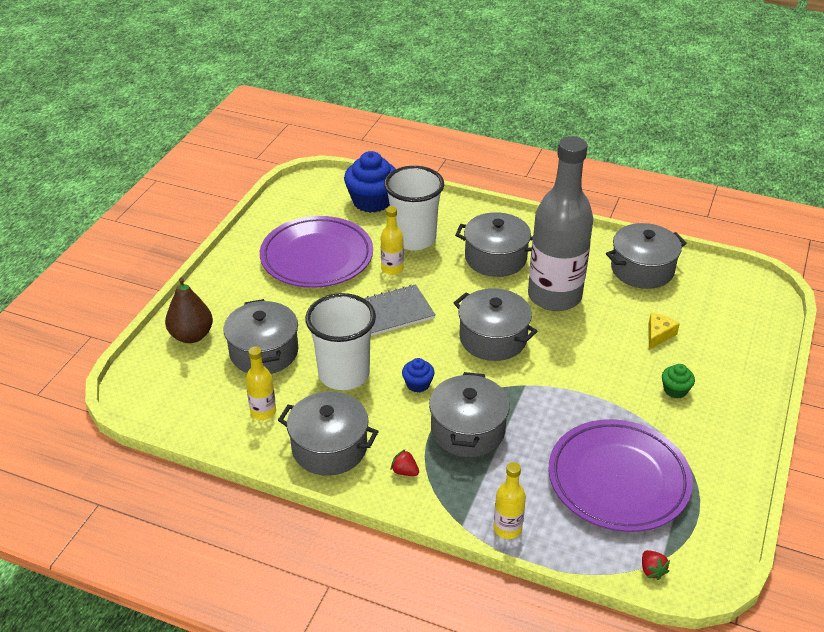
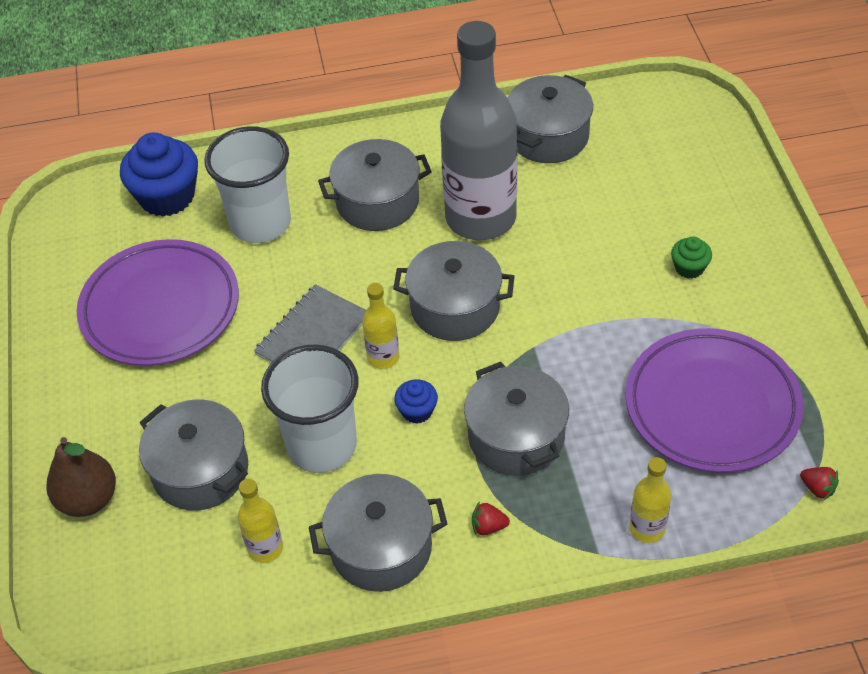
camera: 30 degrees left, 10 degrees up
(392, 269) = (267, 277): yellow bottle -> yellow bottle (383, 357)
(658, 335) = (624, 210): yellow cheese -> none

